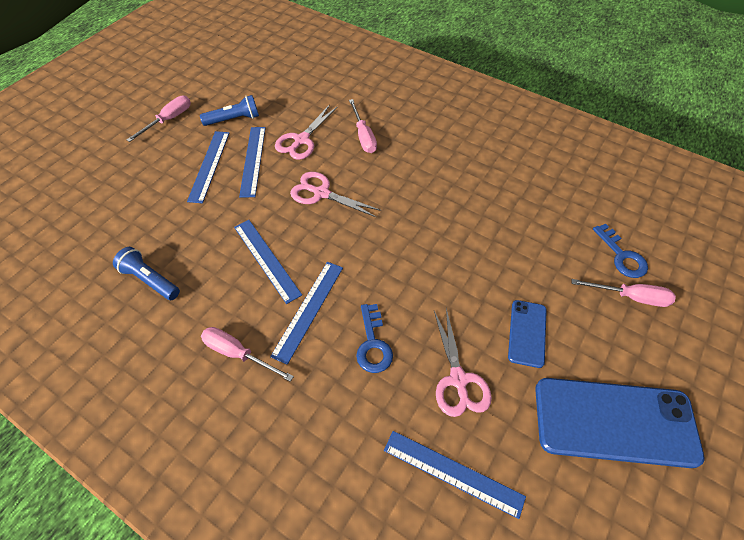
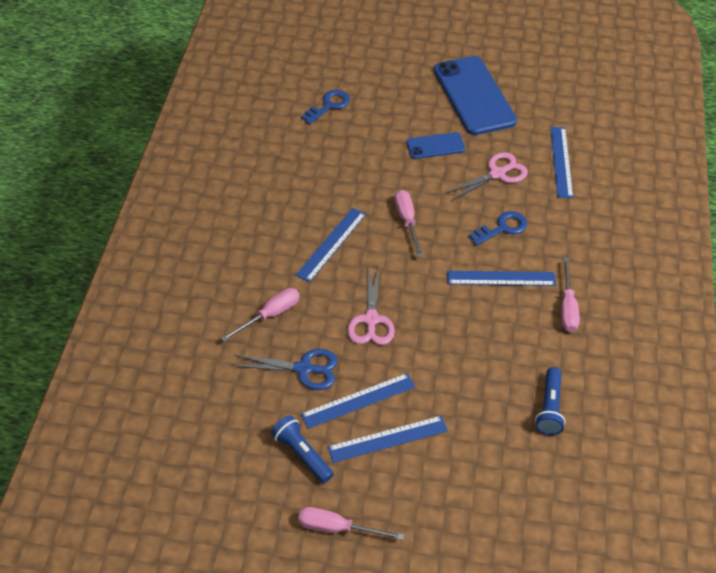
camera: 115 degrees left, 5 degrees down
(266, 259) = (472, 329): blue ruler -> blue ruler (331, 244)
(301, 140) = (304, 369): pink scissors -> blue scissors
(630, 297) = (367, 97): pink screwdriver -> pink screwdriver (407, 221)

